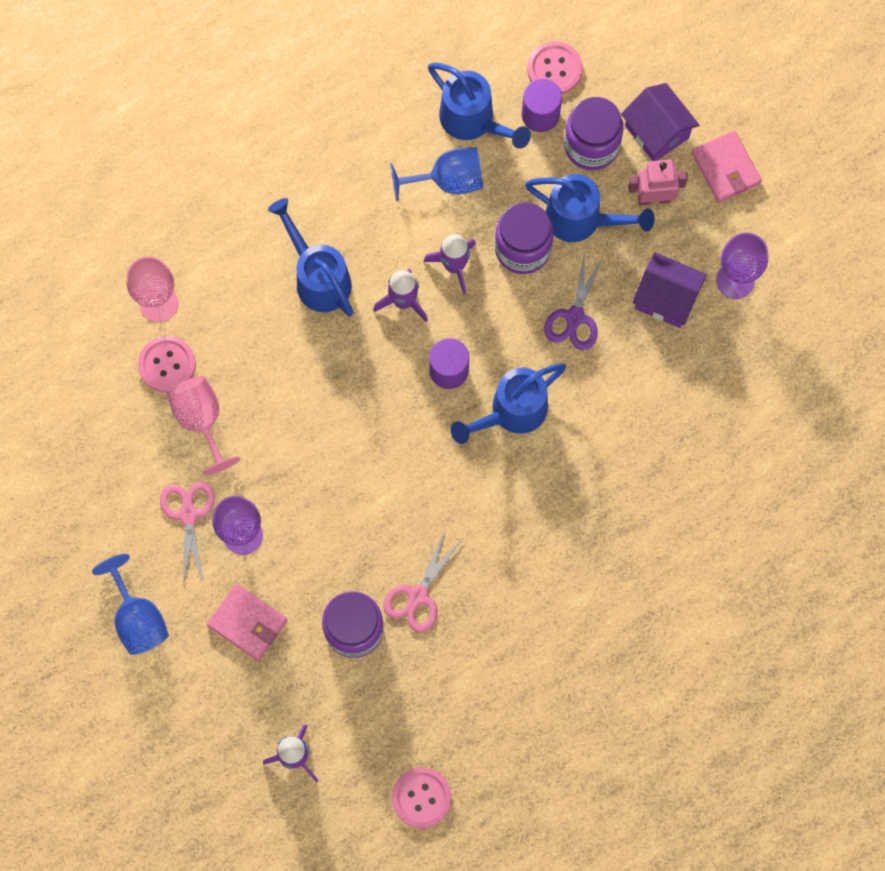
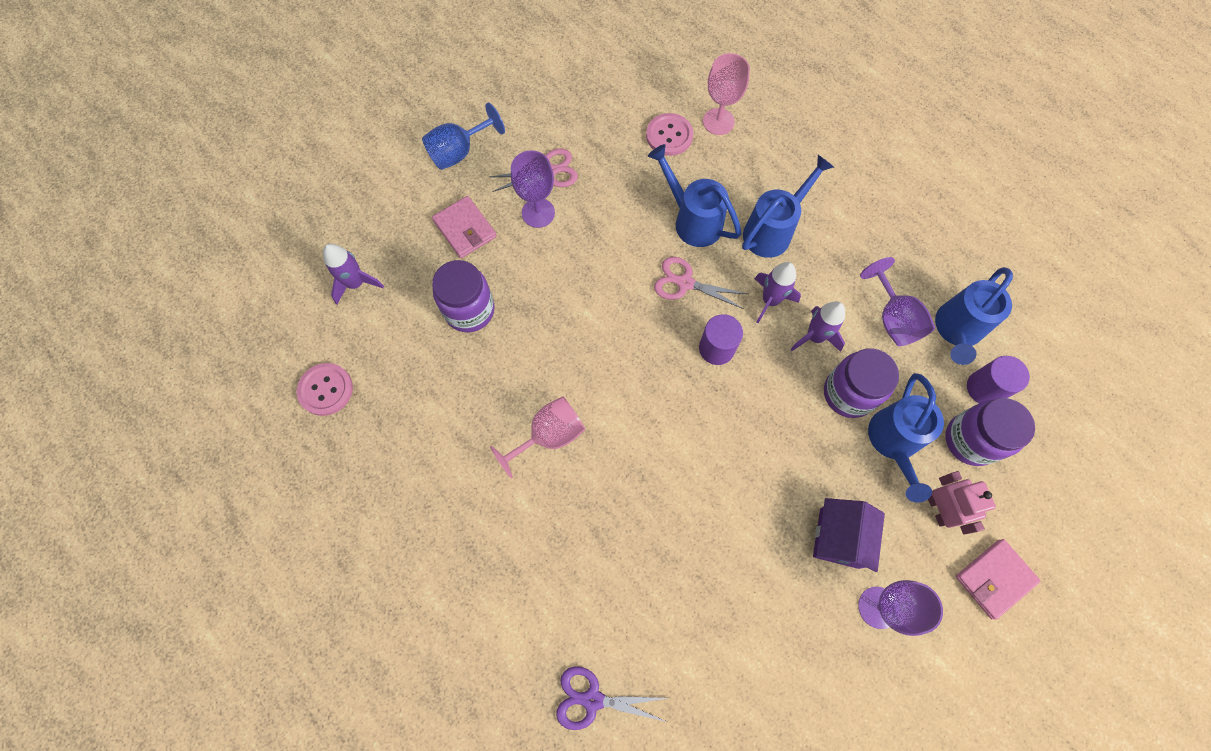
camera: 80 degrees right, 5 degrees down
(201, 420) = (629, 167): pink goblet -> pink goblet (549, 435)
(247, 623) = (465, 229): pink wallet -> pink wallet turned 60 degrees counterclockwise
(418, 596) = (505, 357): pink scissors -> pink scissors (685, 283)
(448, 180) = (893, 319): blue goblet -> purple goblet
(512, 412) = (690, 409): blue watering can -> blue watering can (693, 220)
(554, 69) = (1034, 394): pink button -> none
(575, 317) = (795, 452): purple scissors -> purple scissors (592, 699)
(656, 132) = (1007, 501): purple house -> none

